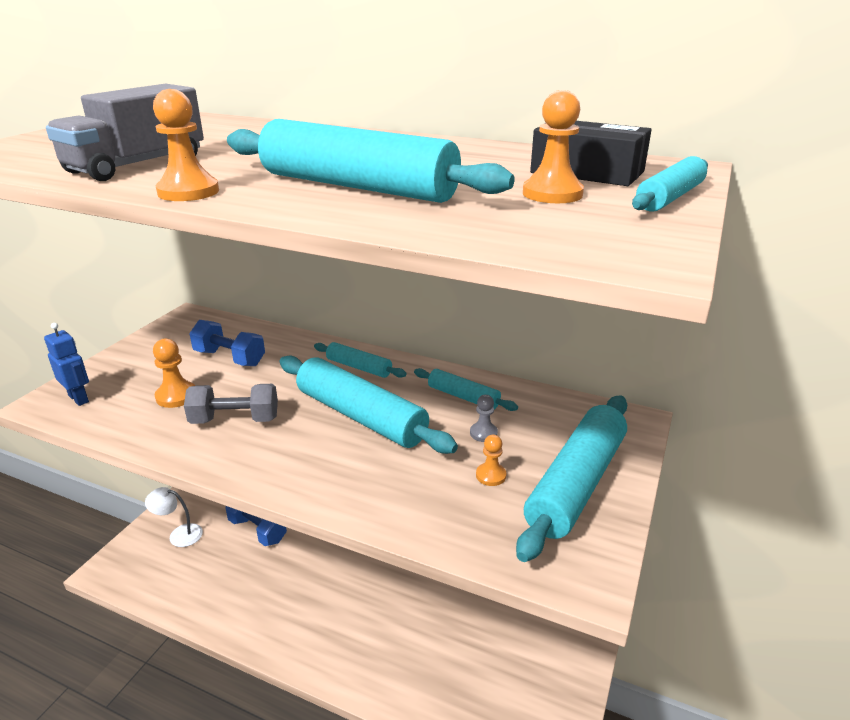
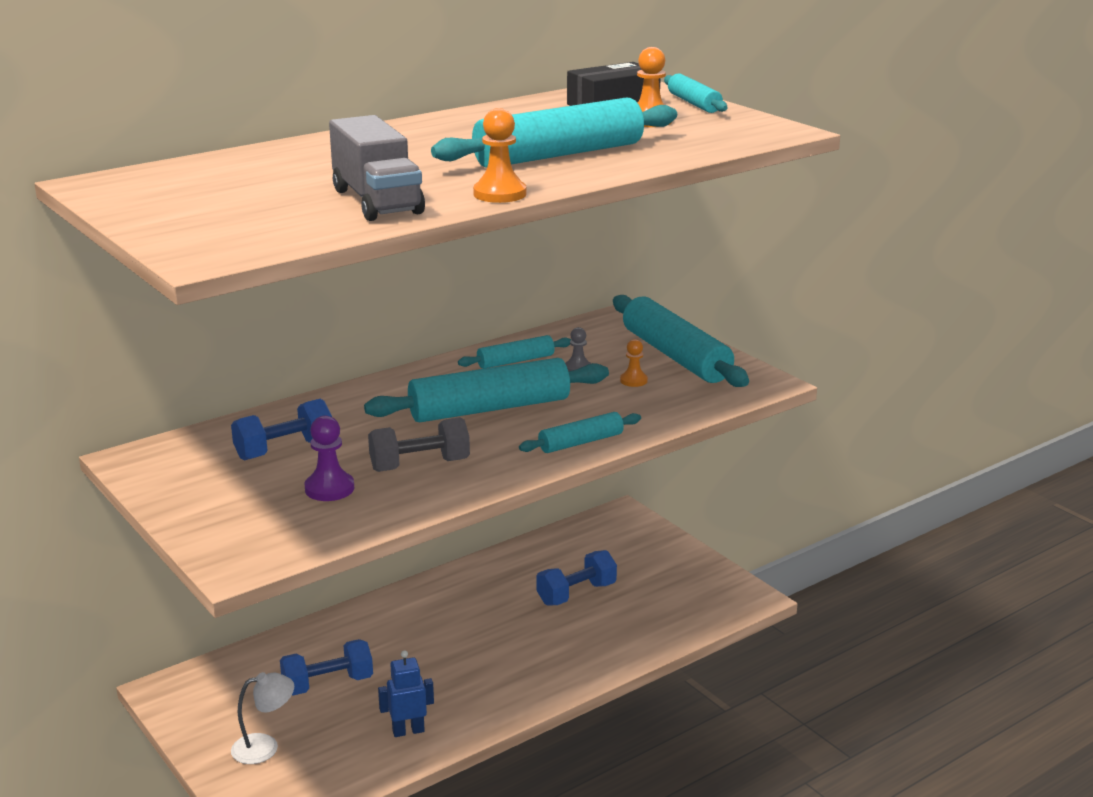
camera: 60 degrees left, 5 degrees down
(79, 398) = (255, 544): blue robot -> blue robot (408, 731)
(176, 396) = (329, 488): orange pawn -> purple pawn
(179, 534) = (265, 747): white lamp -> white lamp turned 150 degrees counterclockwise
(235, 420) = (419, 465): grey dumbbell -> grey dumbbell turned 45 degrees clockwise
(359, 367) = (401, 391): turquoise rolling pin -> turquoise rolling pin (581, 442)
(454, 615) = (576, 594): none -> blue dumbbell

